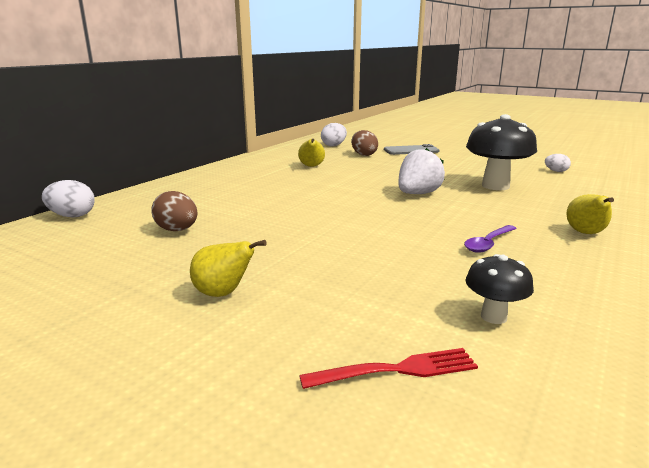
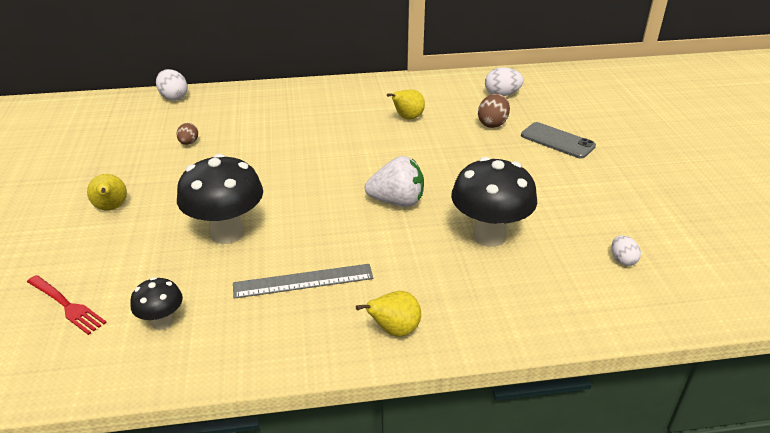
camera: 50 degrees right, 15 degrees up
(177, 230) = (189, 143): brown egg -> brown egg, size x0.64
(372, 252) = (227, 233): none -> black mushroom
(488, 244) = (303, 281): purple spoon -> grey ruler

